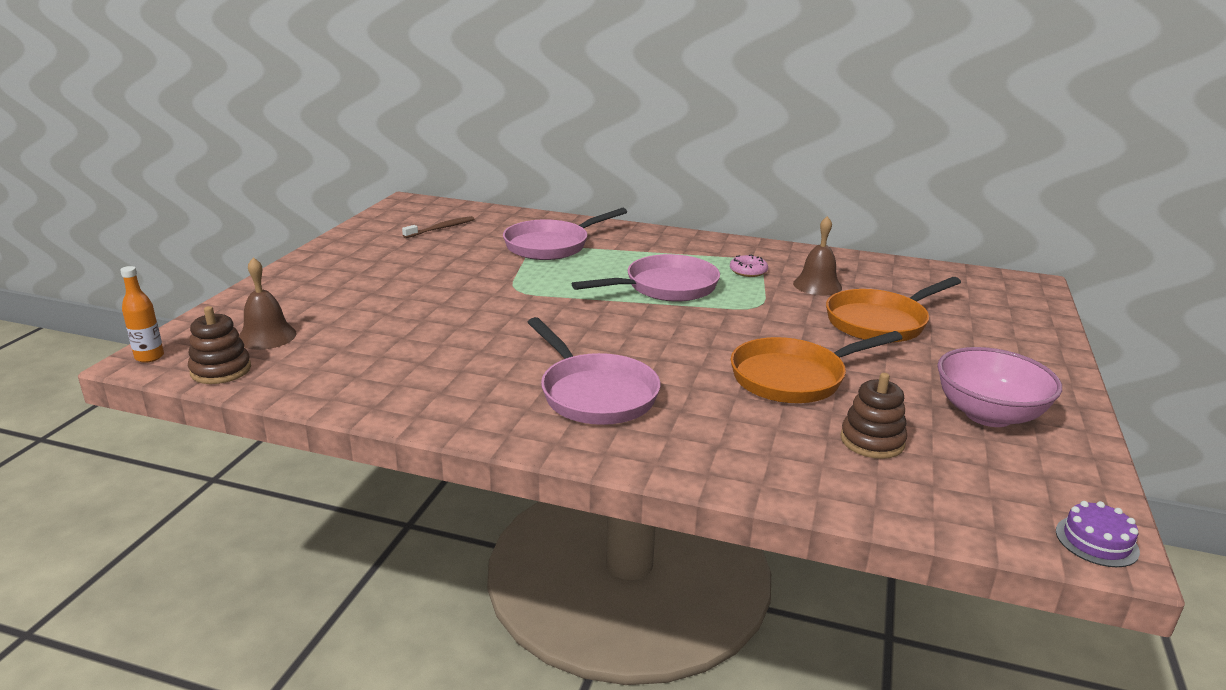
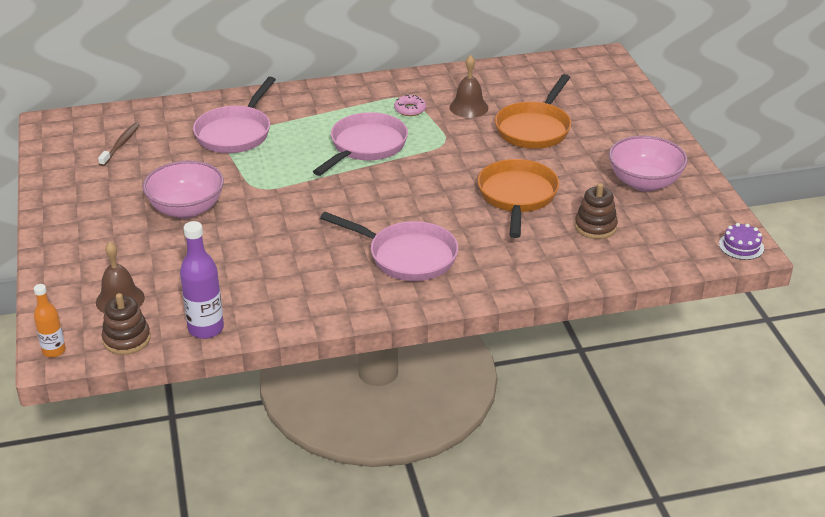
camera: 30 degrees left, 10 degrees up
(301, 388) = (206, 329): none -> purple bottle
(429, 286) = (186, 209): none -> pink bowl
(794, 378) = (517, 196): orange pan -> orange pan turned 150 degrees clockwise

